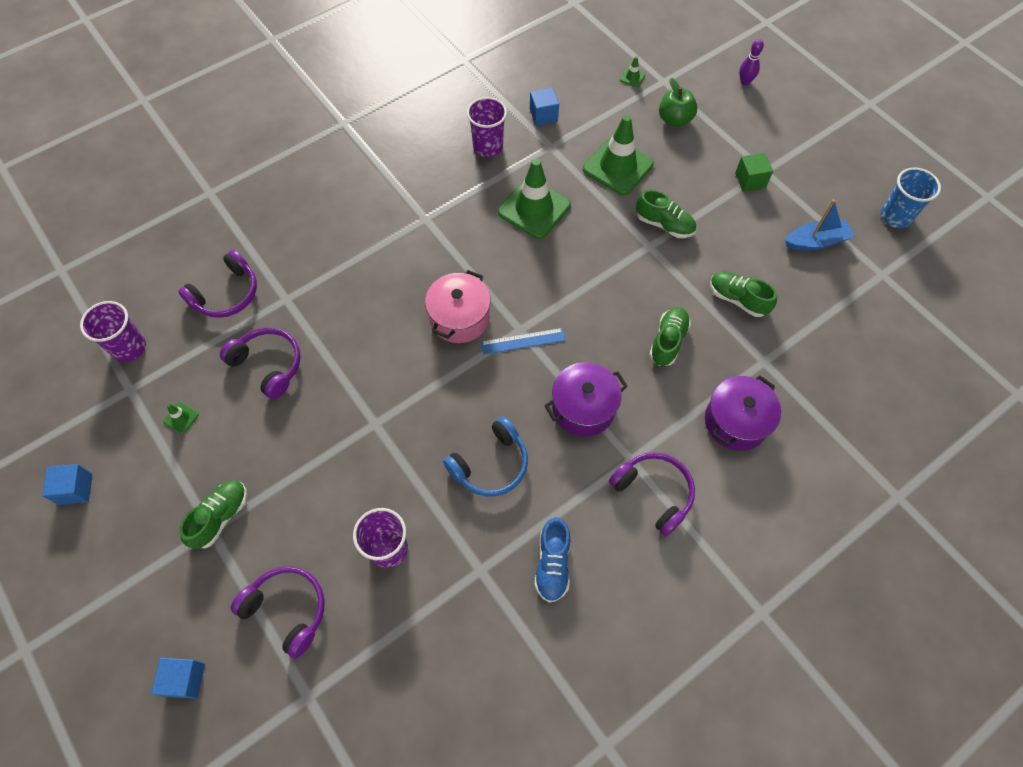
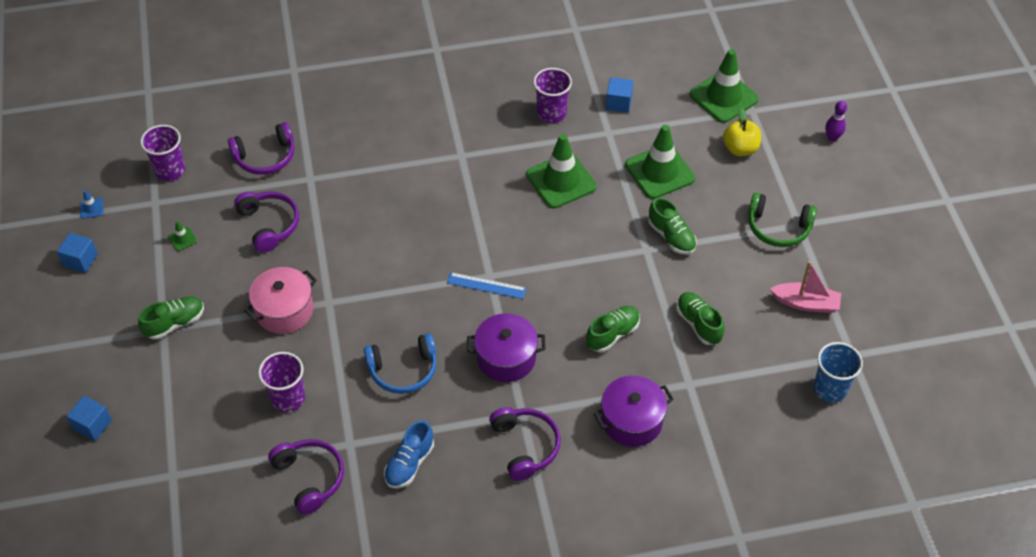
camera: 25 degrees right, 10 degrees down
(59, 424) = (91, 208): none -> blue traffic cone
(287, 610) = (189, 409): purple headphones -> purple headphones (310, 478)
(459, 318) = (444, 247): pink pot -> pink pot (284, 311)
(632, 77) = (723, 97): green traffic cone -> green traffic cone, size x2.48
(674, 119) = (740, 149): green apple -> yellow apple
(750, 180) = (778, 228): green cube -> green headphones
(816, 242) = (806, 303): blue boat -> pink boat
(895, 216) = (900, 310): blue cup -> blue cup (830, 388)

